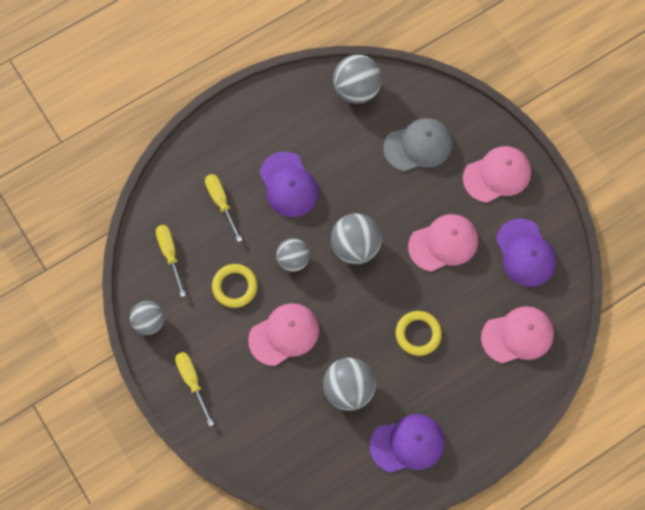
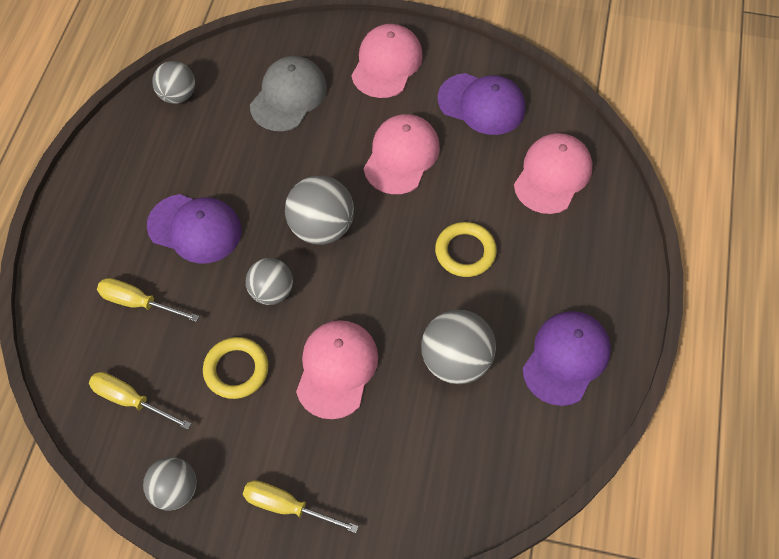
camera: 45 degrees left, 10 degrees down
(356, 89) = (178, 95): grey ball -> grey ball, size x0.66

